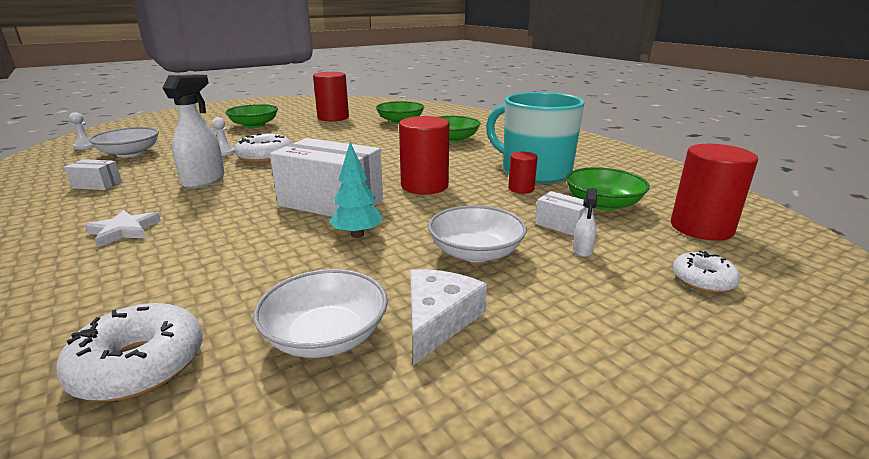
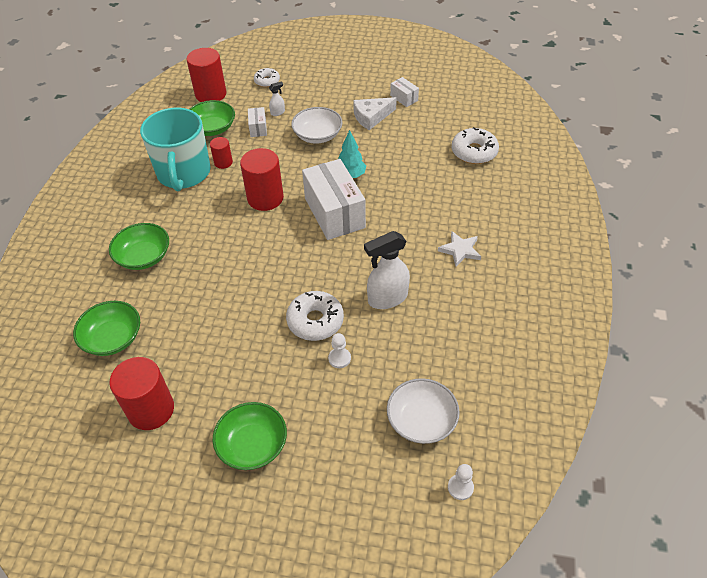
camera: 135 degrees left, 25 degrees up
(97, 185) = (464, 342): white box -> white box (404, 98)
(326, 336) = (411, 131): white bowl -> none

